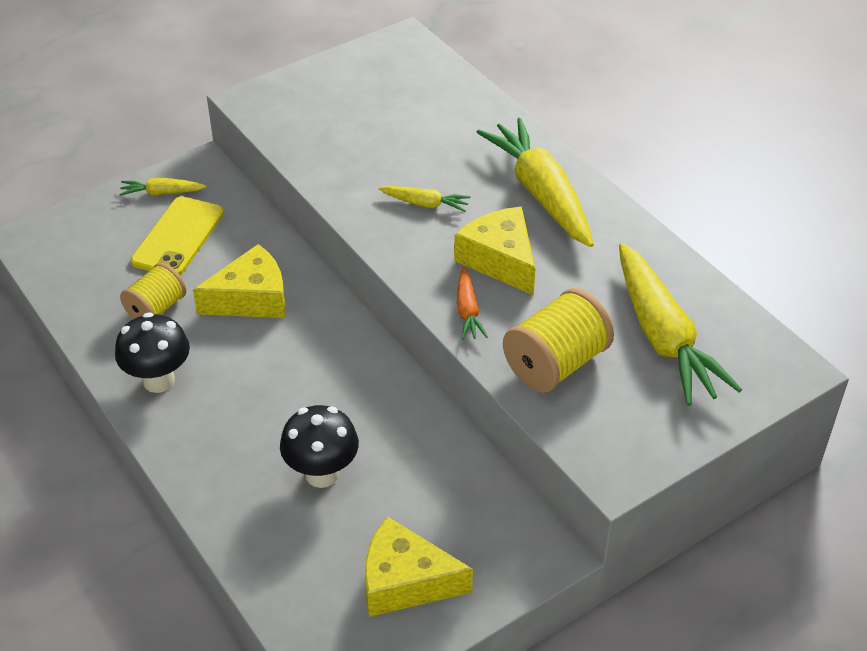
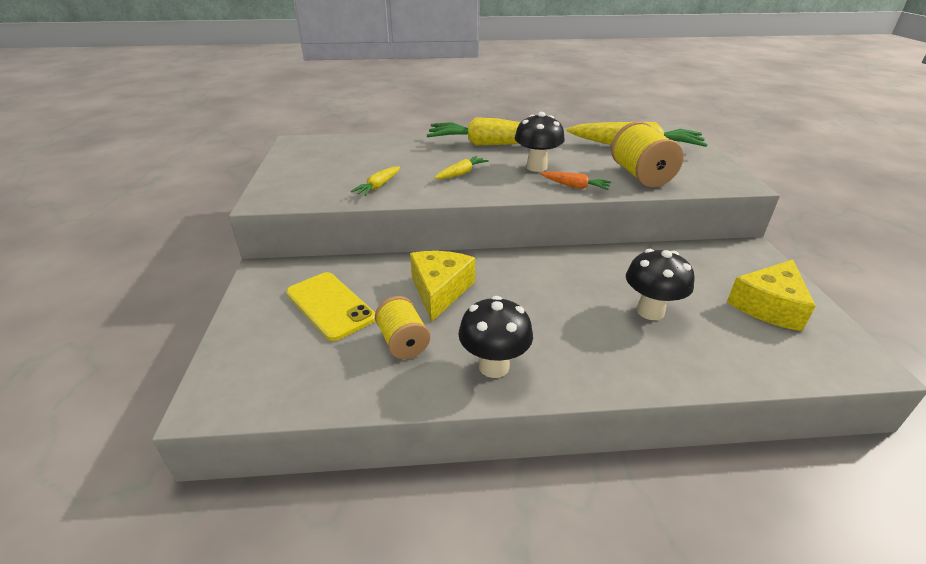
camera: 60 degrees left, 10 degrees down
(162, 193) = (267, 298): yellow carrot -> yellow carrot (378, 186)
(500, 260) = (536, 167): yellow cheese -> black mushroom

